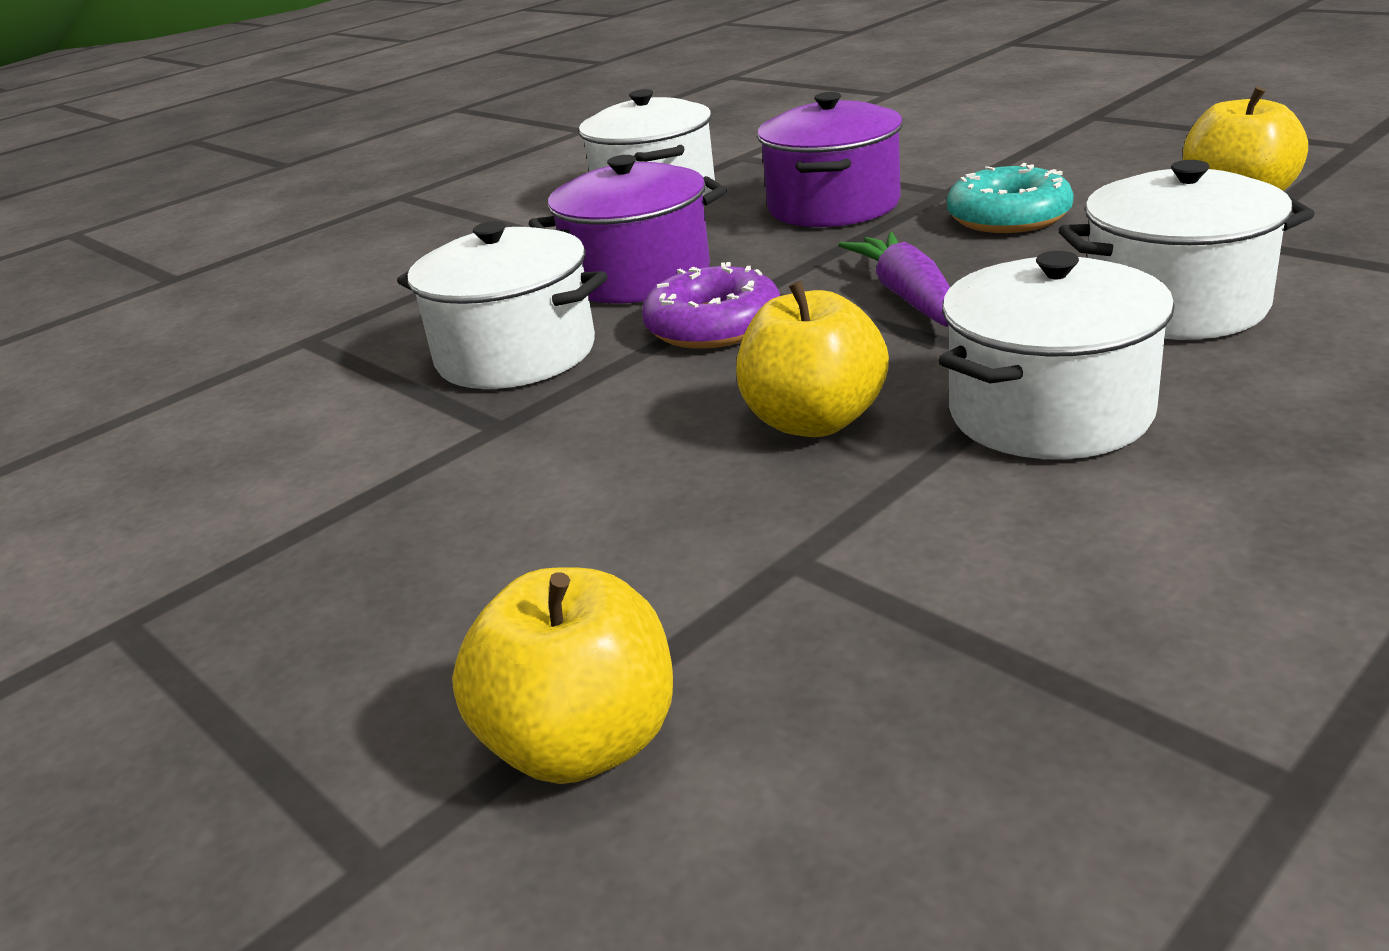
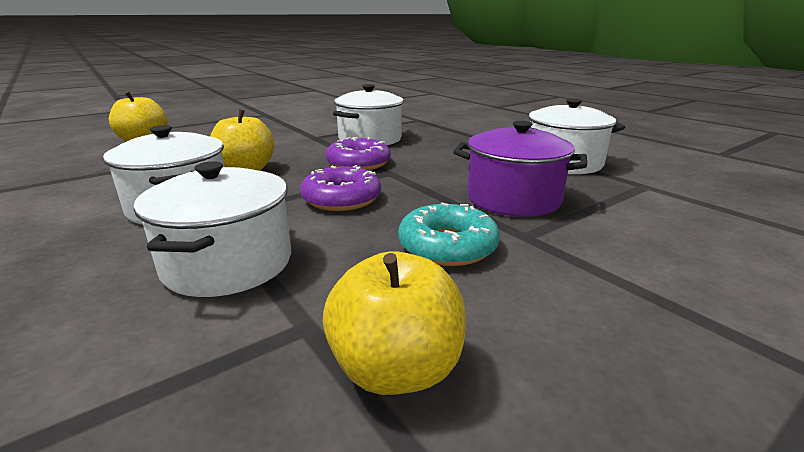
camera: 95 degrees right, 5 degrees down
(638, 277) = (432, 155): purple pot -> none
(908, 297) = (341, 199): purple carrot -> purple donut

